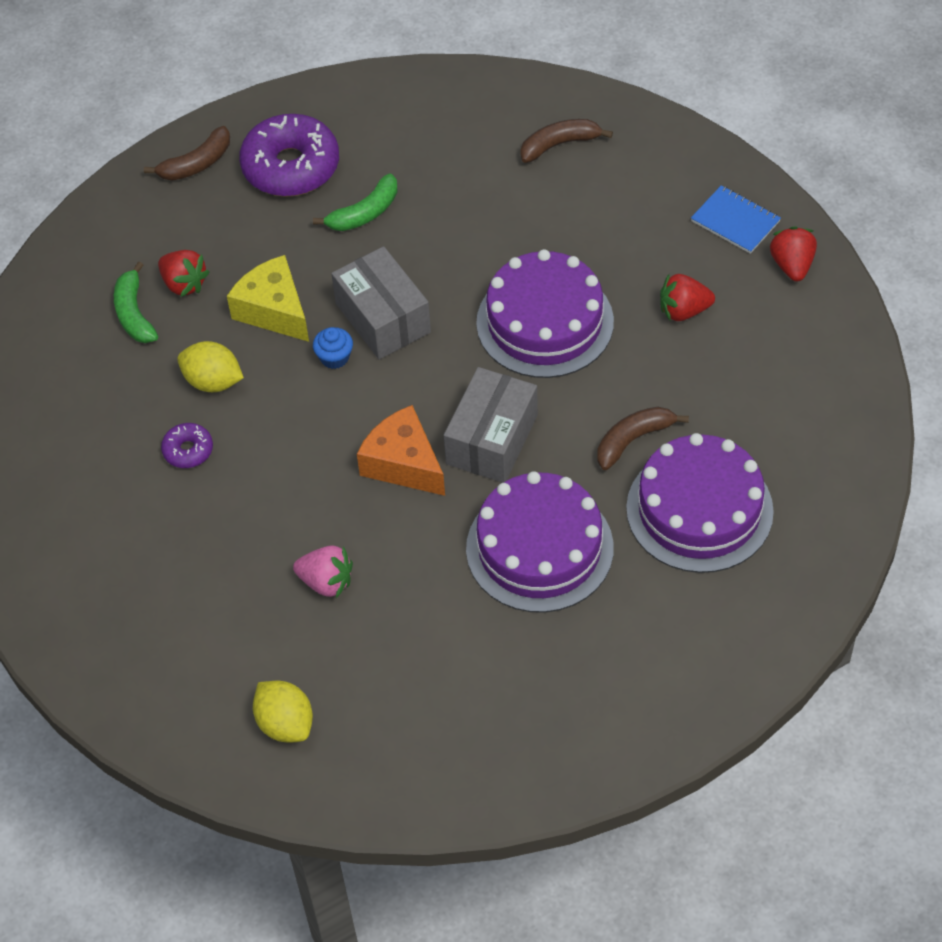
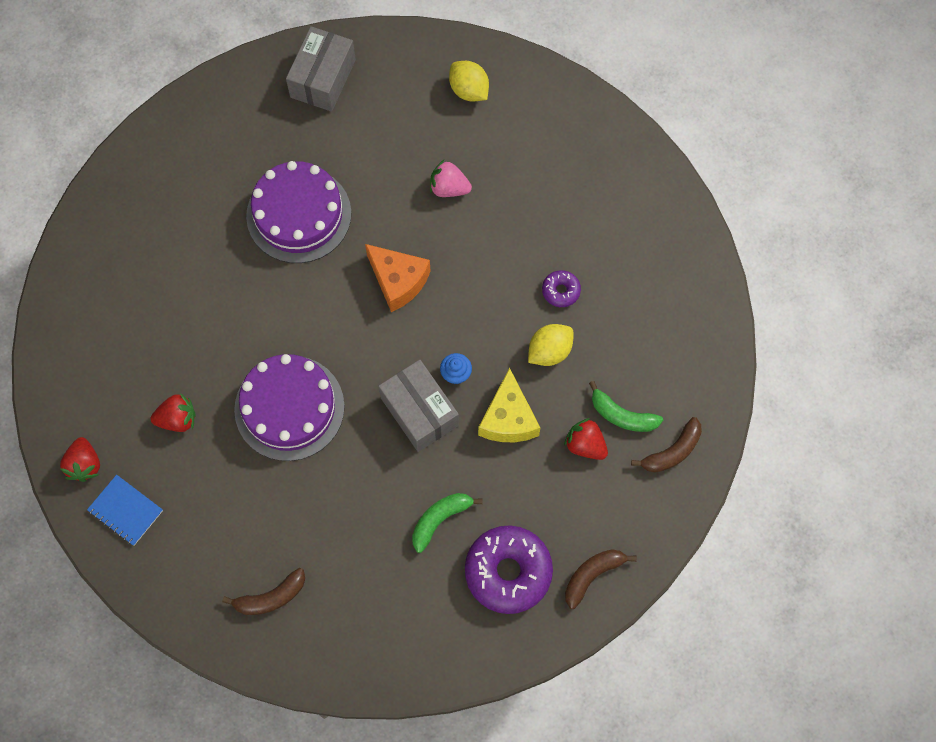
camera: 175 degrees right, 15 degrees up
(134, 313) = (622, 415): green banana -> green banana turned 135 degrees clockwise
(213, 381) = (549, 351): yellow lemon -> yellow lemon turned 60 degrees counterclockwise
(274, 310) = (508, 419): yellow cheese -> yellow cheese turned 45 degrees clockwise
(492, 439) = (332, 301): grey box -> grey box (323, 78)
(633, 440) = (226, 302): brown banana -> brown banana (672, 451)
(699, 509) = (182, 245): purple cake -> none

